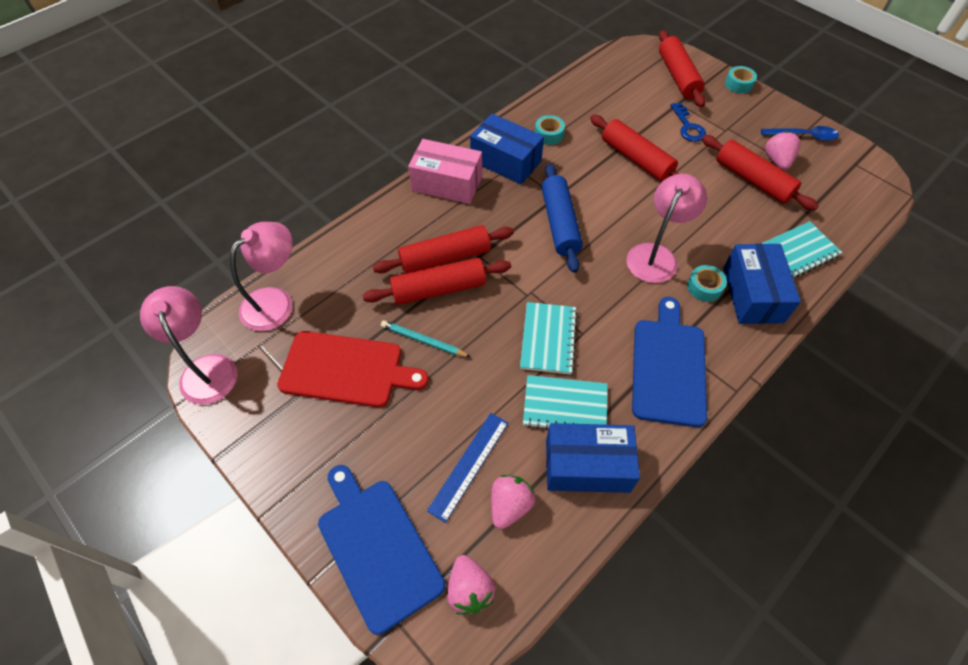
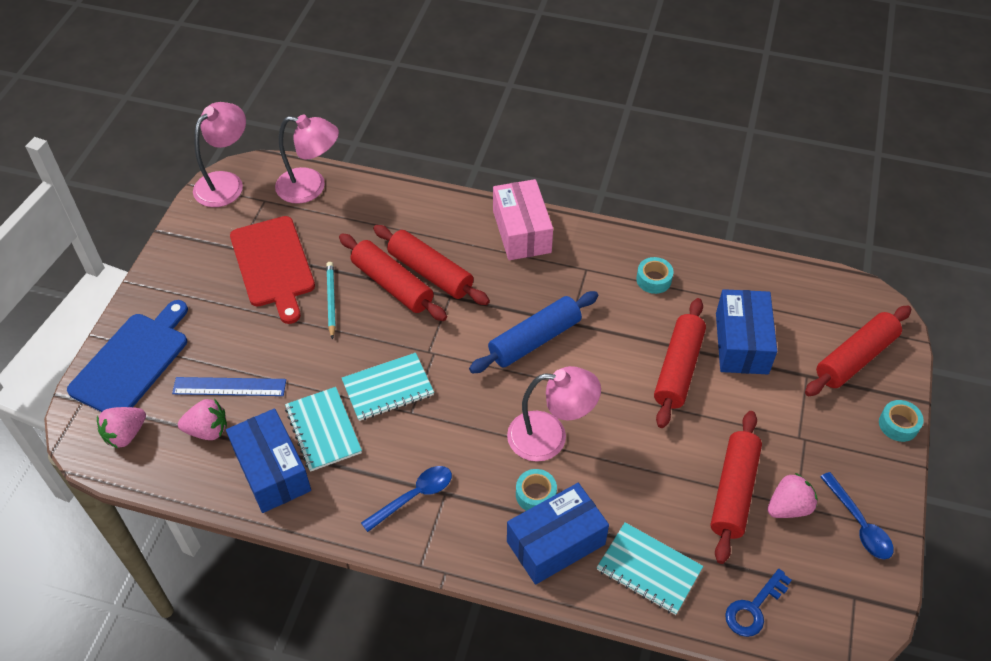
camera: 60 degrees right, 5 degrees down
(506, 161) = (587, 262): blue box -> blue box (741, 343)
(668, 367) = (414, 496): blue cutting board -> blue spoon
(688, 126) = (773, 398): blue key -> blue key (753, 608)

